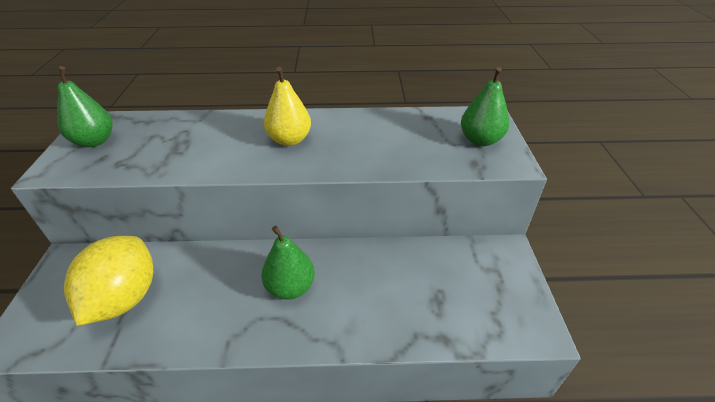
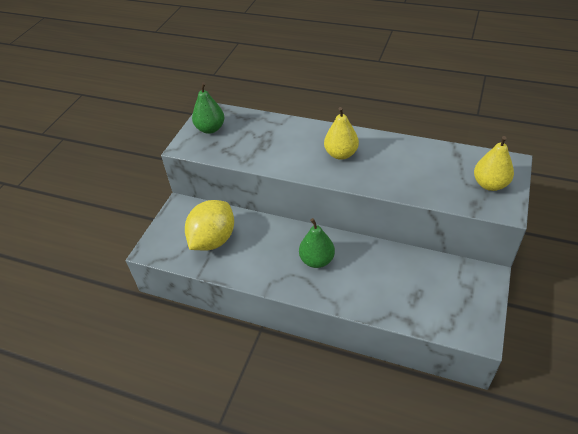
camera: 25 degrees right, 5 degrees up
(480, 140) = (490, 184): green pear -> yellow pear

